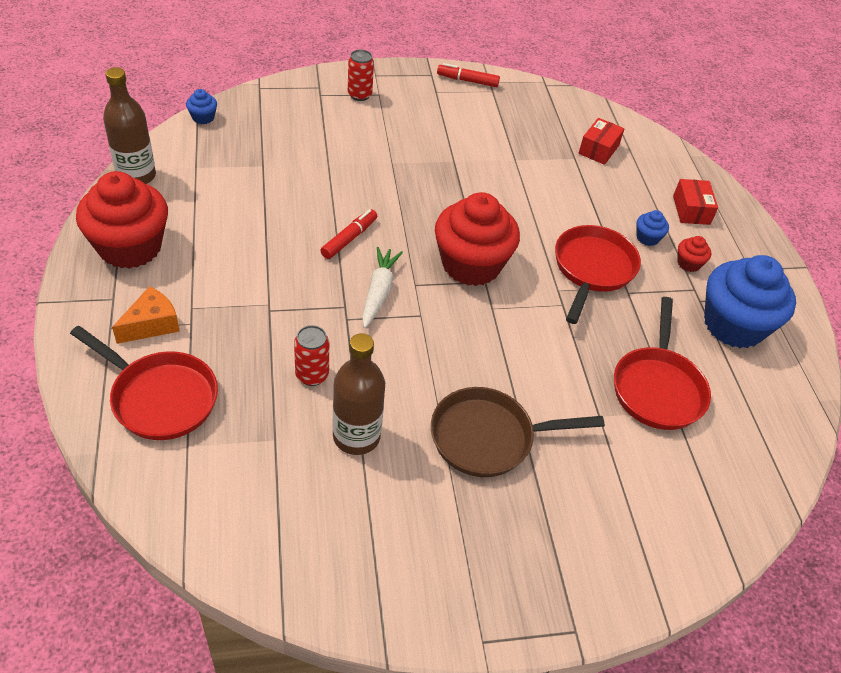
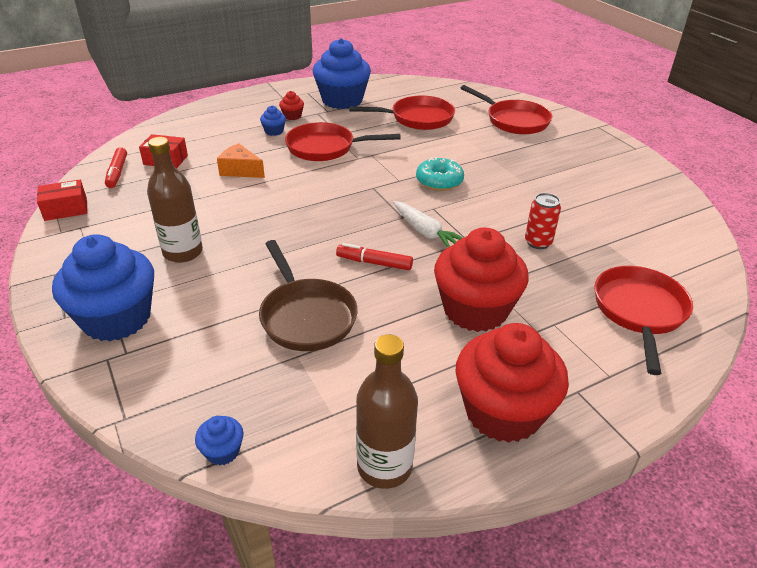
camera: 105 degrees left, 10 degrees down
(151, 324) = (579, 348): orange cheese -> orange cheese (240, 170)
(356, 436) = (566, 211): brown bottle -> brown bottle (183, 252)
(359, 95) = (116, 318): red can -> blue cupcake
(379, 291) = (426, 232): white carrot -> white carrot turned 120 degrees counterclockwise
(467, 81) = (62, 246): red marker -> red marker (117, 173)
(471, 264) = (359, 196): red cupcake -> red cupcake (475, 310)
(476, 343) = (439, 181): none -> turquoise donut
(488, 437) = (513, 165): brown pan -> brown pan (306, 316)
(625, 509) = (514, 121): none -> red pan
(691, 210) = (230, 118): red box -> red box (66, 209)

